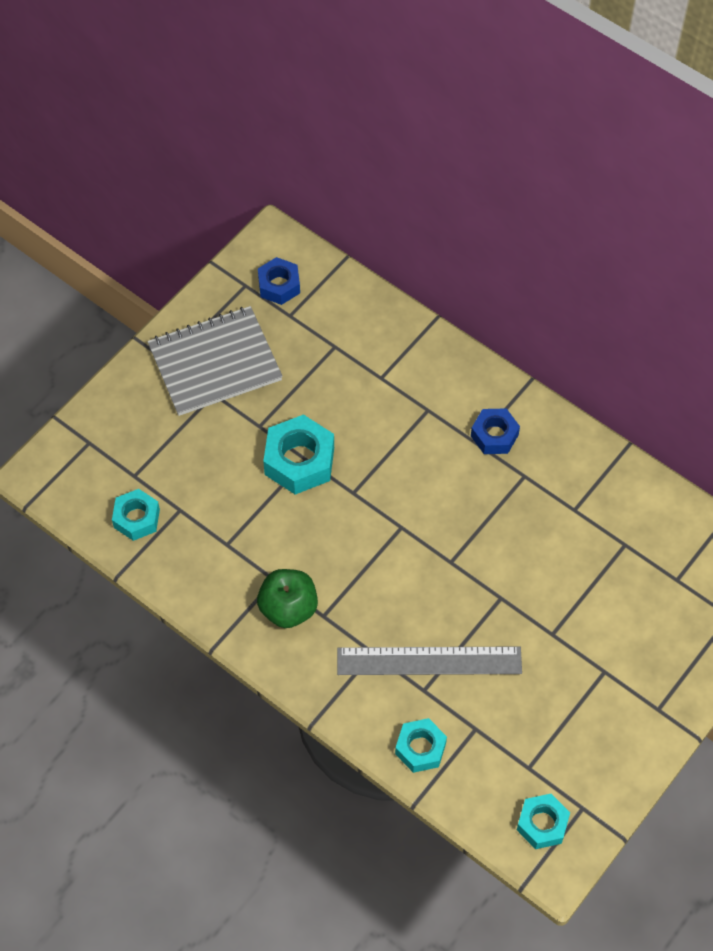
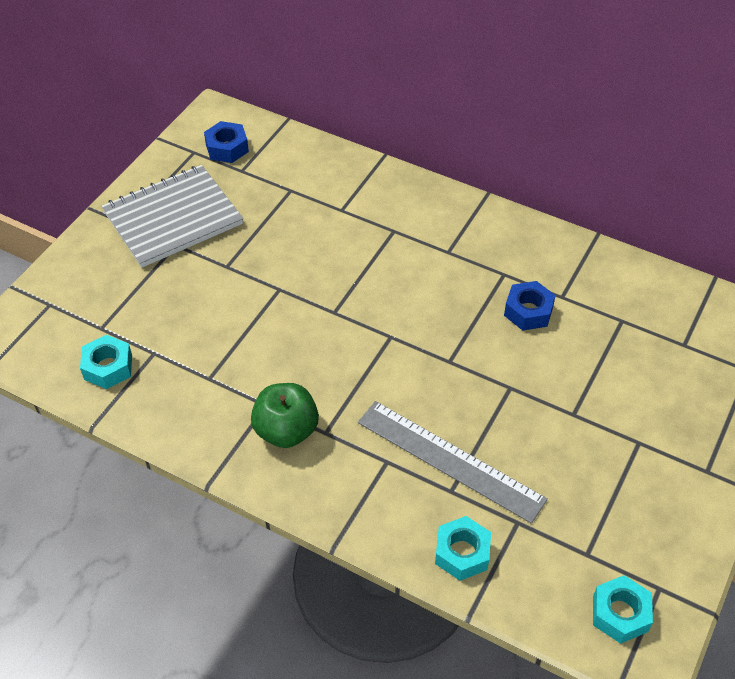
camera: 10 degrees left, 10 degrees down
(299, 461) = (273, 291): turquoise nut -> none
(429, 661) = (450, 460): grey ruler -> grey ruler turned 45 degrees clockwise
(494, 435) = (465, 243): blue nut -> blue nut (528, 311)

